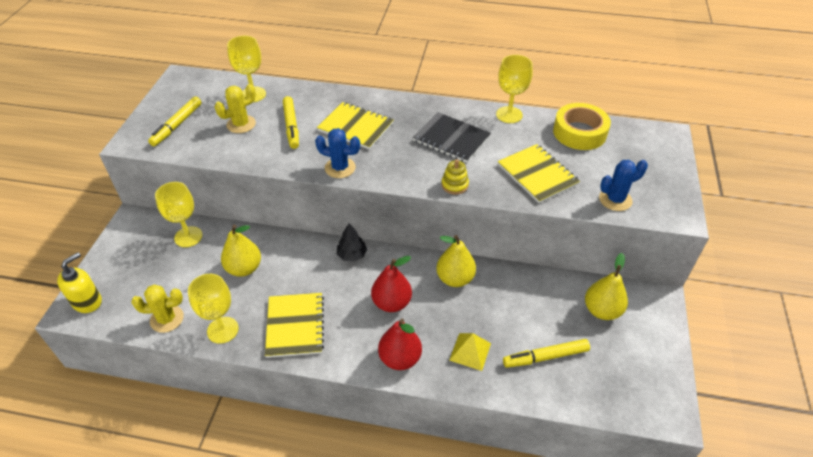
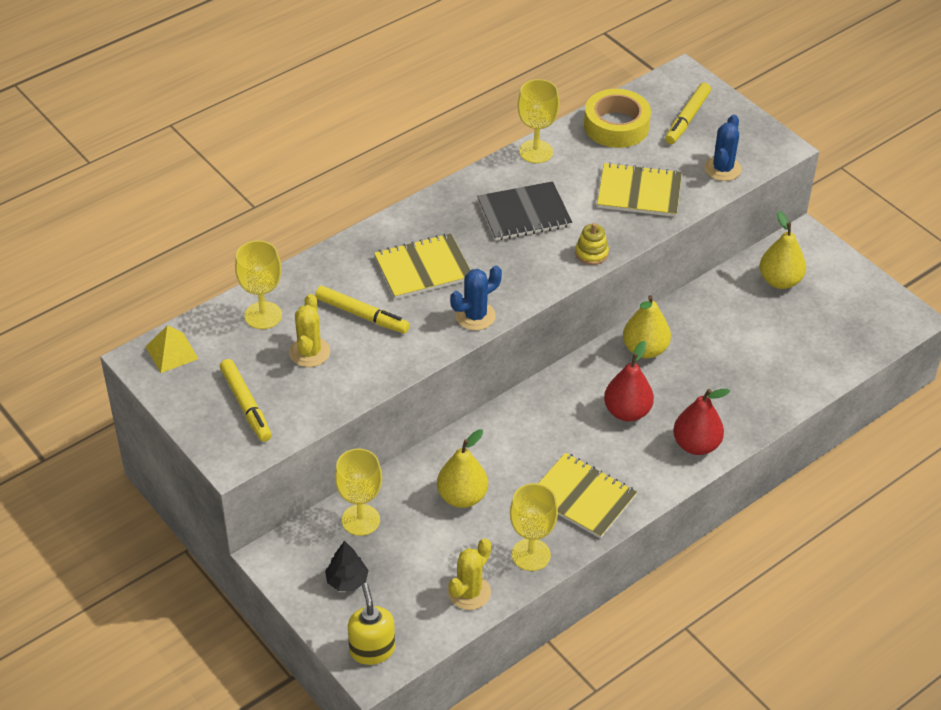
camera: 50 degrees left, 0 degrees up
(352, 255) = (534, 404): black tree -> black tree (347, 581)
(470, 351) = (735, 394): yellow pyramid -> yellow pyramid (172, 352)
(545, 357) = (789, 350): yellow marker -> yellow marker (687, 118)

